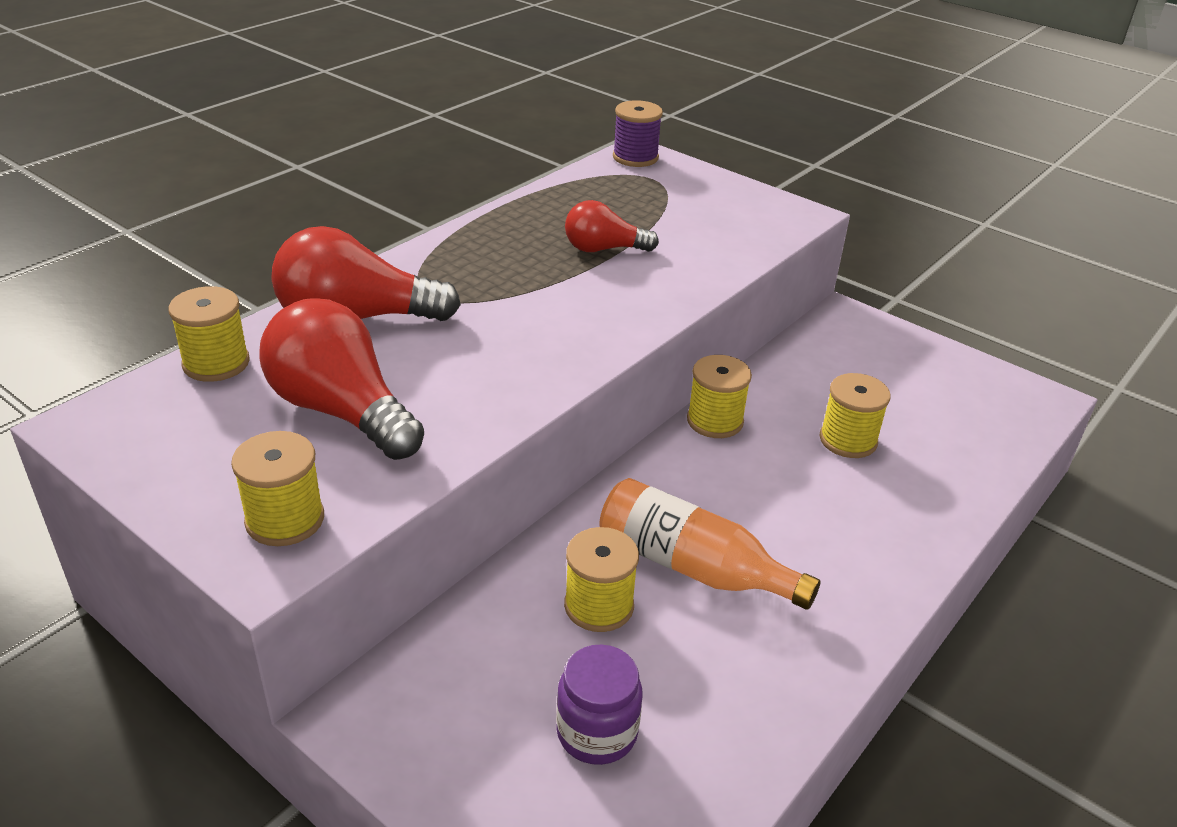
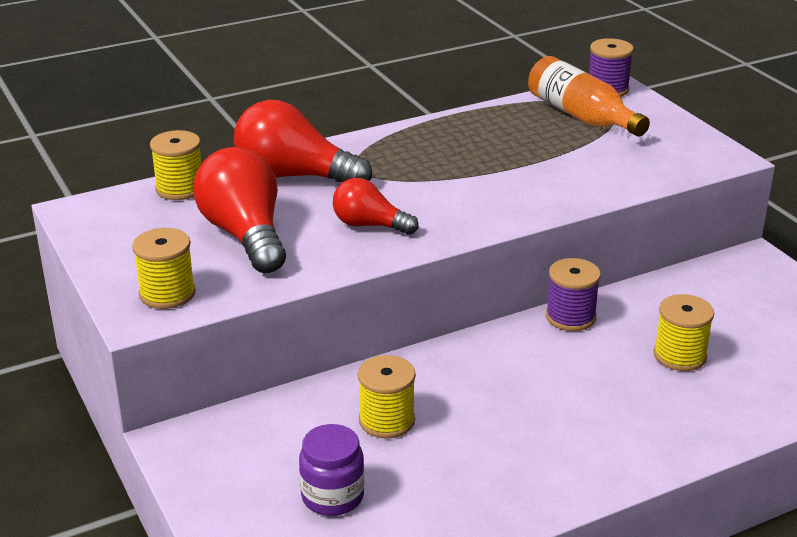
camera: 25 degrees right, 5 degrees down
(603, 249) = (523, 158): red light bulb -> red light bulb (369, 225)
(692, 566) = (477, 413): orange bottle -> orange bottle (581, 116)
(715, 421) = (570, 317): yellow spool -> purple spool

